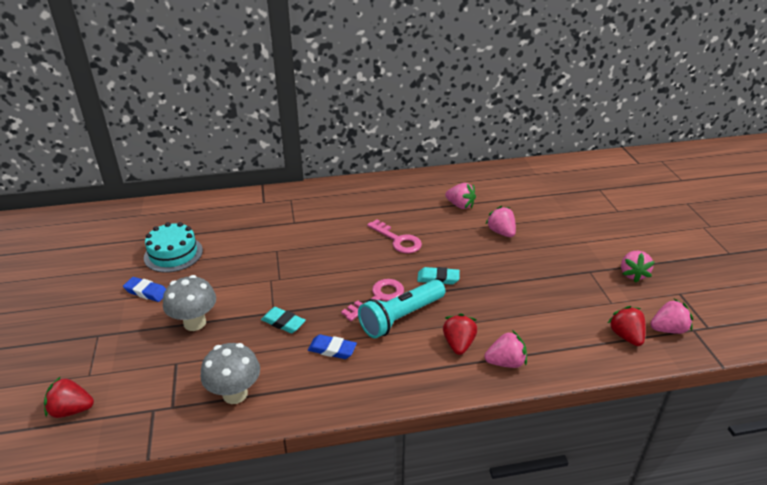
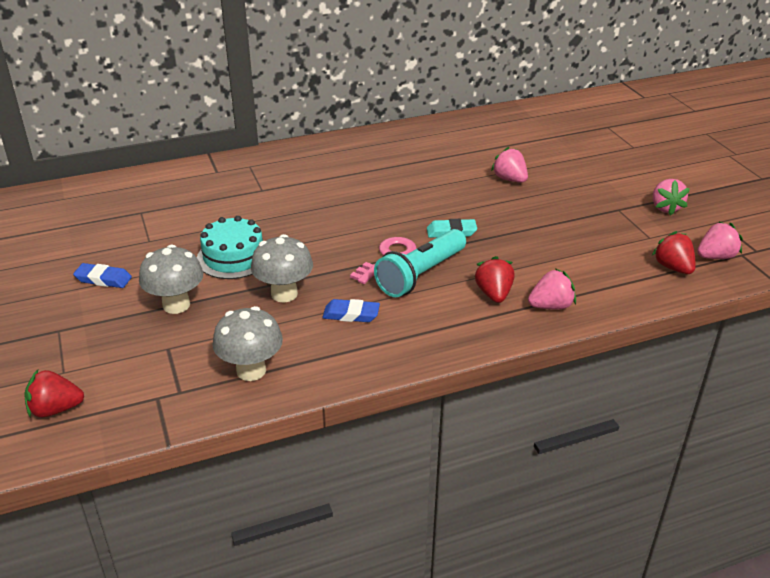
camera: 10 degrees left, 0 degrees up
(173, 254) = (122, 236): turquoise cake -> turquoise cake (233, 257)
(283, 323) = (284, 294): turquoise eraser -> grey mushroom
(398, 240) = (393, 197): pink key -> none
(460, 205) = (455, 156): pink strawberry -> none

